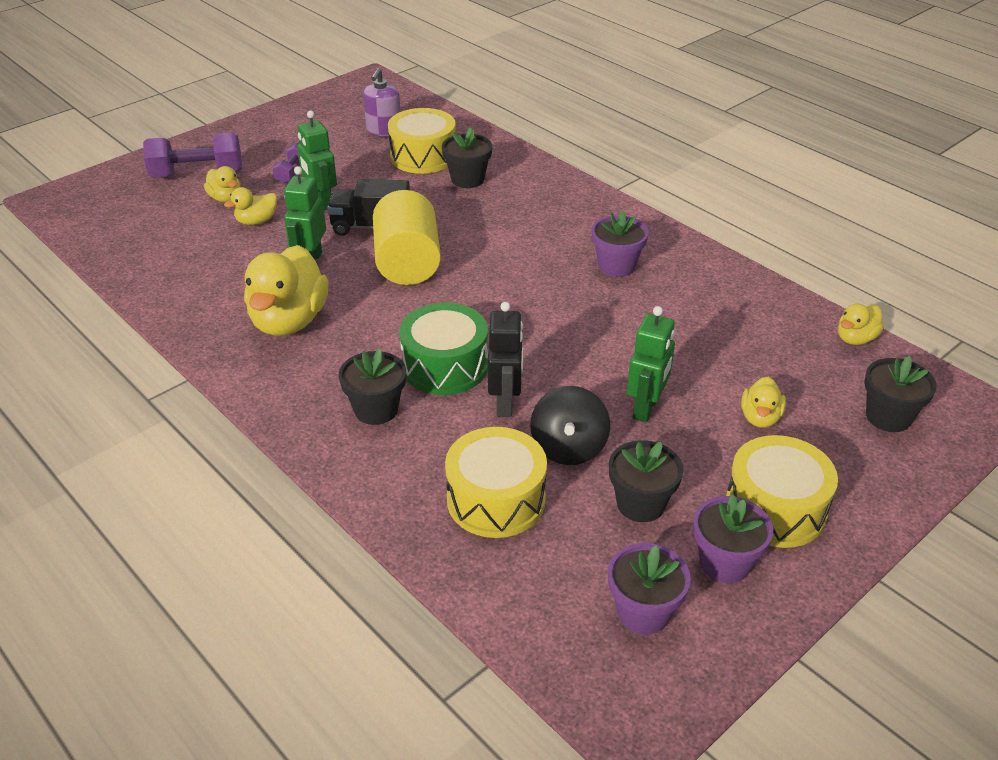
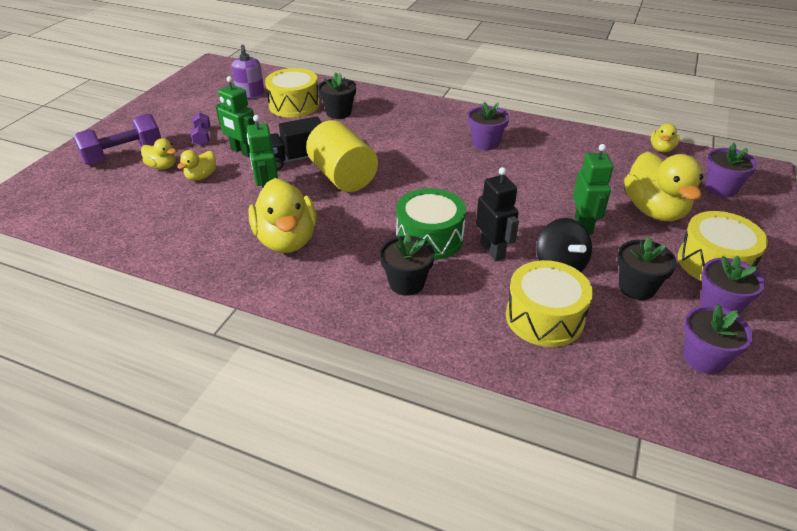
camera: 25 degrees left, 0 degrees up
(760, 418) = (654, 210): yellow duck -> yellow duck, size x2.02
(888, 417) = (721, 188): black flower pot -> purple flower pot

